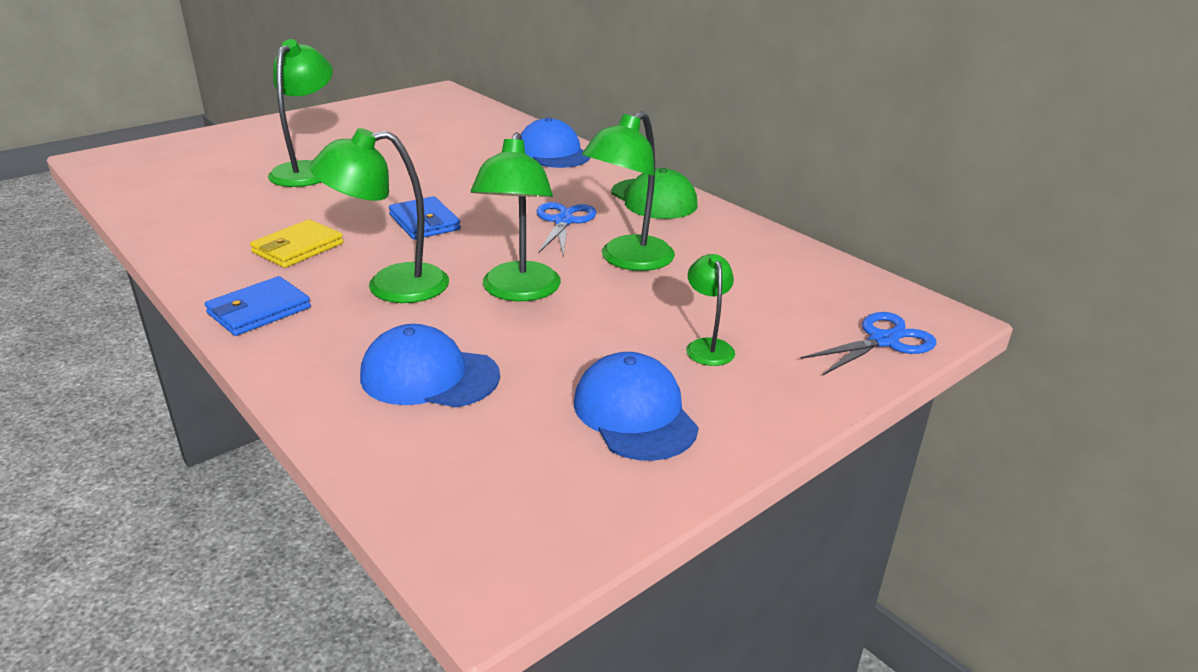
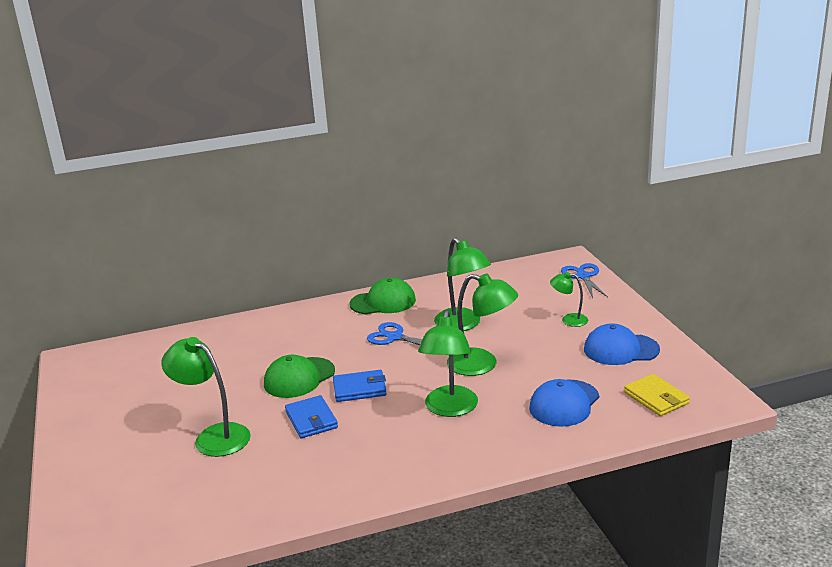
camera: 65 degrees left, 5 degrees down
(259, 310) = (457, 461): blue wallet -> blue wallet (311, 420)
(298, 248) = (368, 444): yellow wallet -> yellow wallet (656, 398)
(438, 186) = (299, 378): none -> green cap
(553, 152) = (272, 324): blue cap -> none

